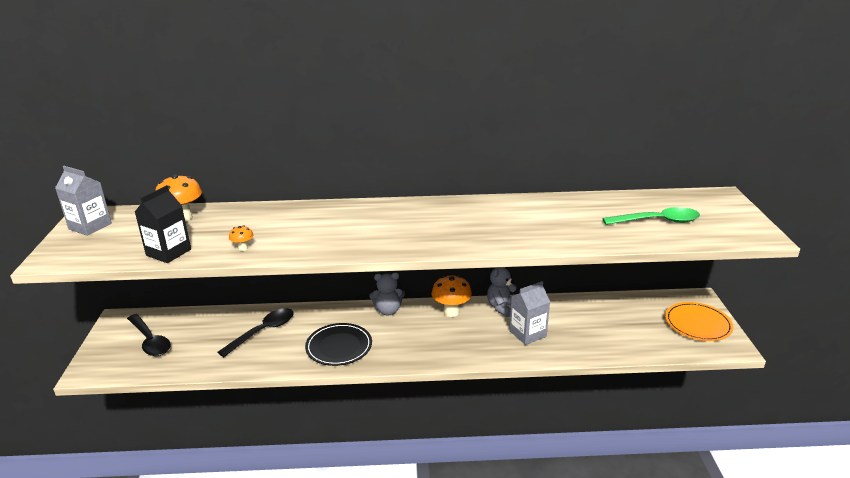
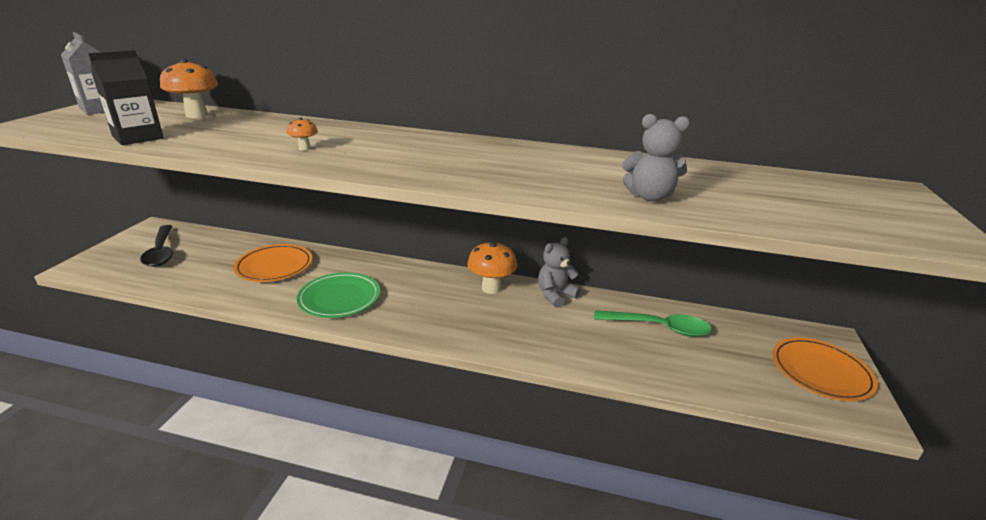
camera: 15 degrees right, 0 degrees up
(243, 248) = (217, 146): orange mushroom -> orange mushroom (304, 148)
(263, 331) = (274, 266): black spoon -> orange plate
(339, 347) = (339, 298): black plate -> green plate
(388, 311) = (420, 272): grey teddy bear -> grey teddy bear (649, 197)
(527, 334) = (571, 332): grey carton -> none
(657, 221) = (779, 201): green spoon -> green spoon (659, 327)

